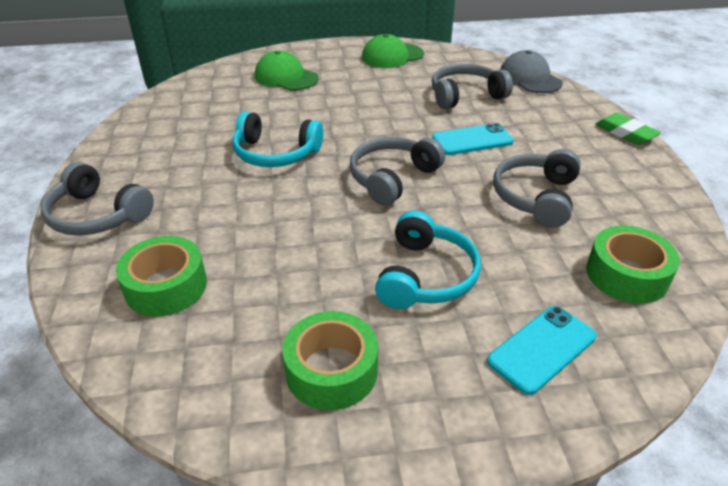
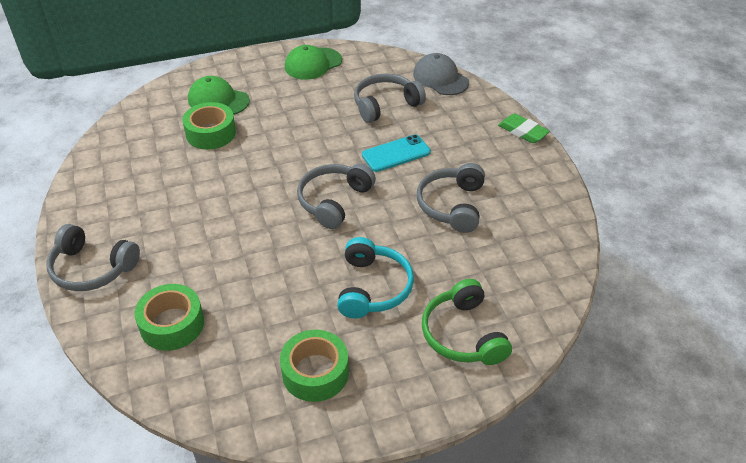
camera: 10 degrees left, 5 degrees up
(275, 154) = (229, 188): turquoise headphones -> none
(542, 349) = (462, 334): turquoise phone -> green headphones
(626, 275) = (522, 267): green tape -> green tape (211, 133)

